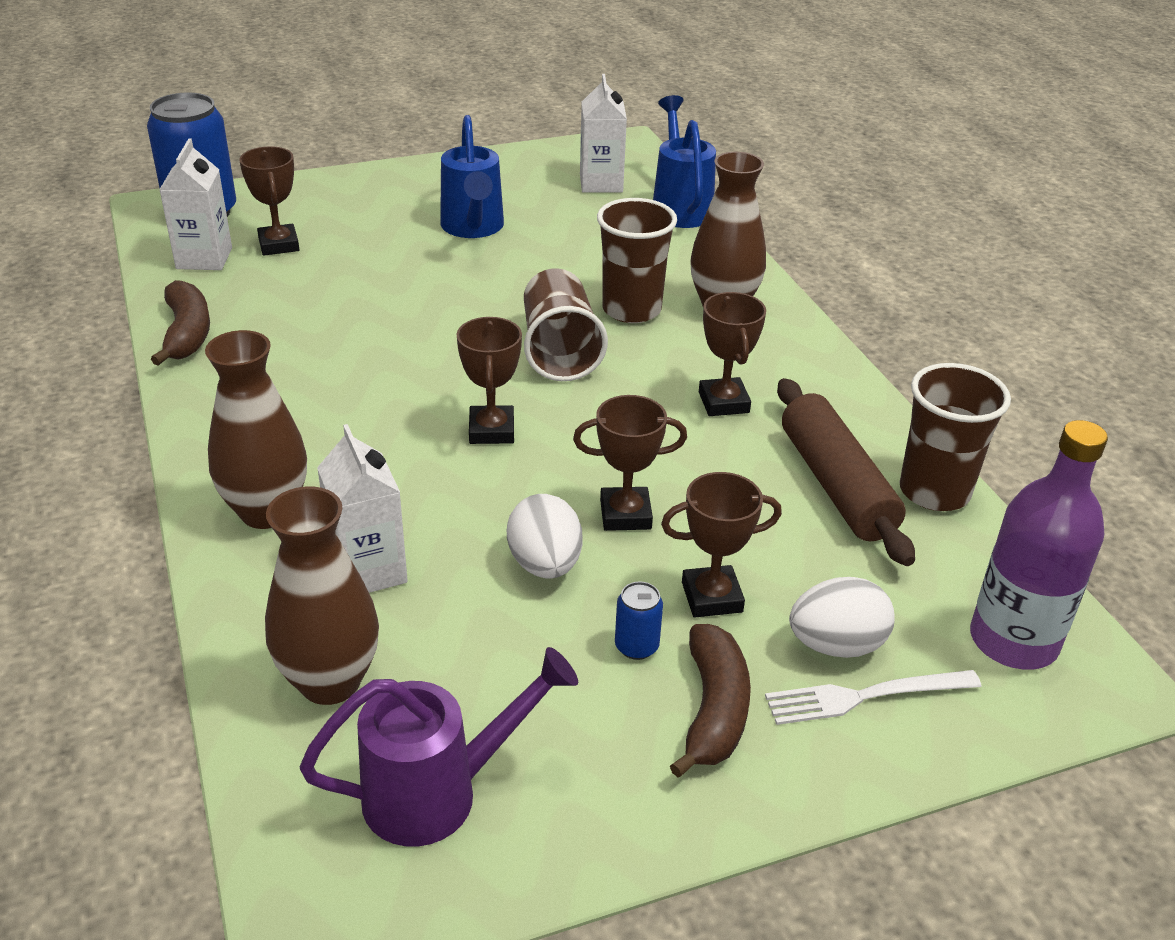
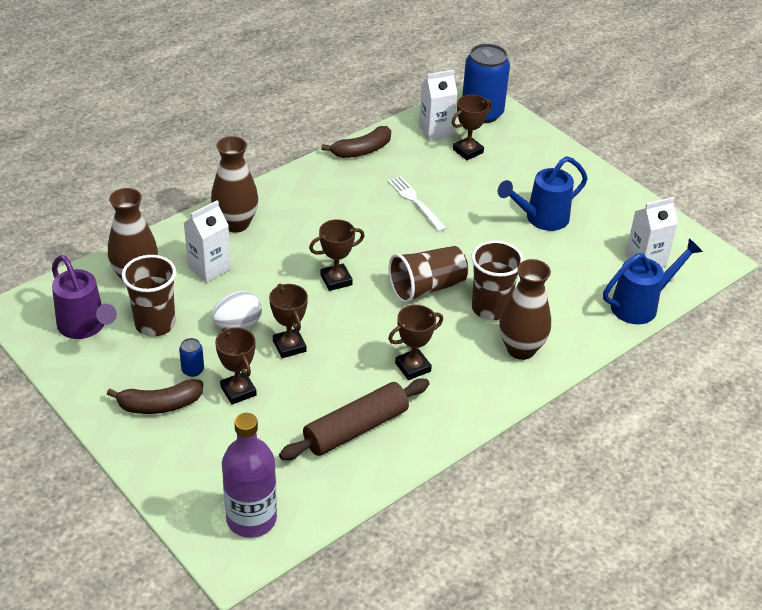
camera: 70 degrees right, 5 degrees up
(836, 645) = (221, 444): white egg -> none
(865, 696) = (188, 460): white fork -> white fork (415, 202)
(934, 491) = (371, 474): brown cup -> brown cup (155, 324)

